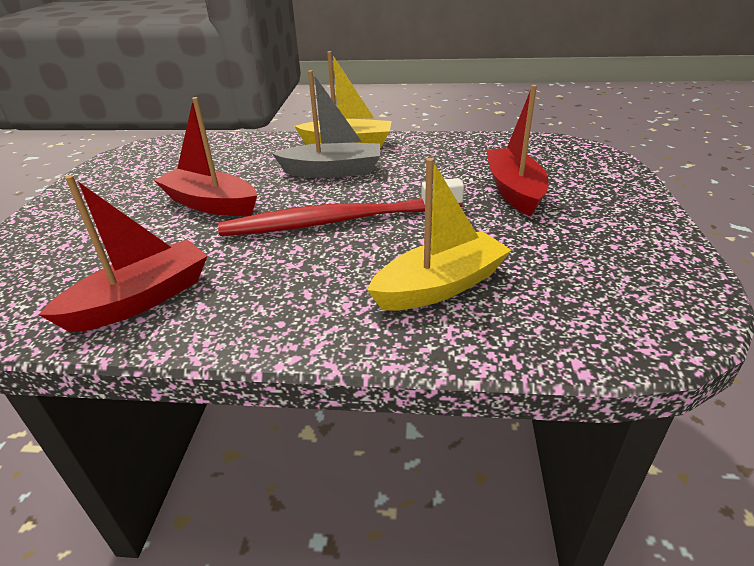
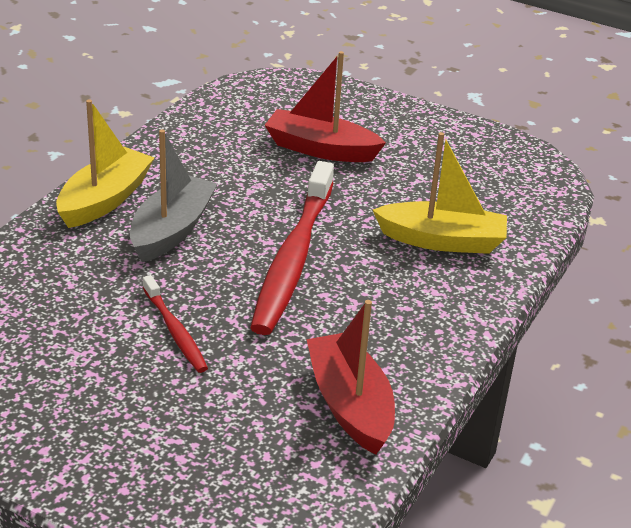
camera: 70 degrees left, 0 degrees up
(211, 204) = (175, 331): red boat -> red toothbrush
(440, 286) = (442, 240): yellow boat -> yellow boat turned 105 degrees clockwise

